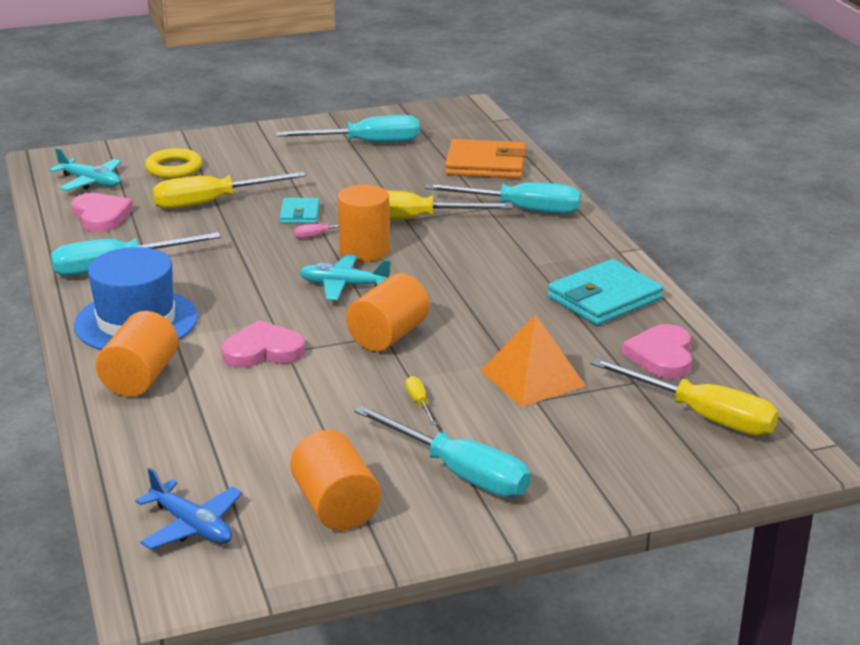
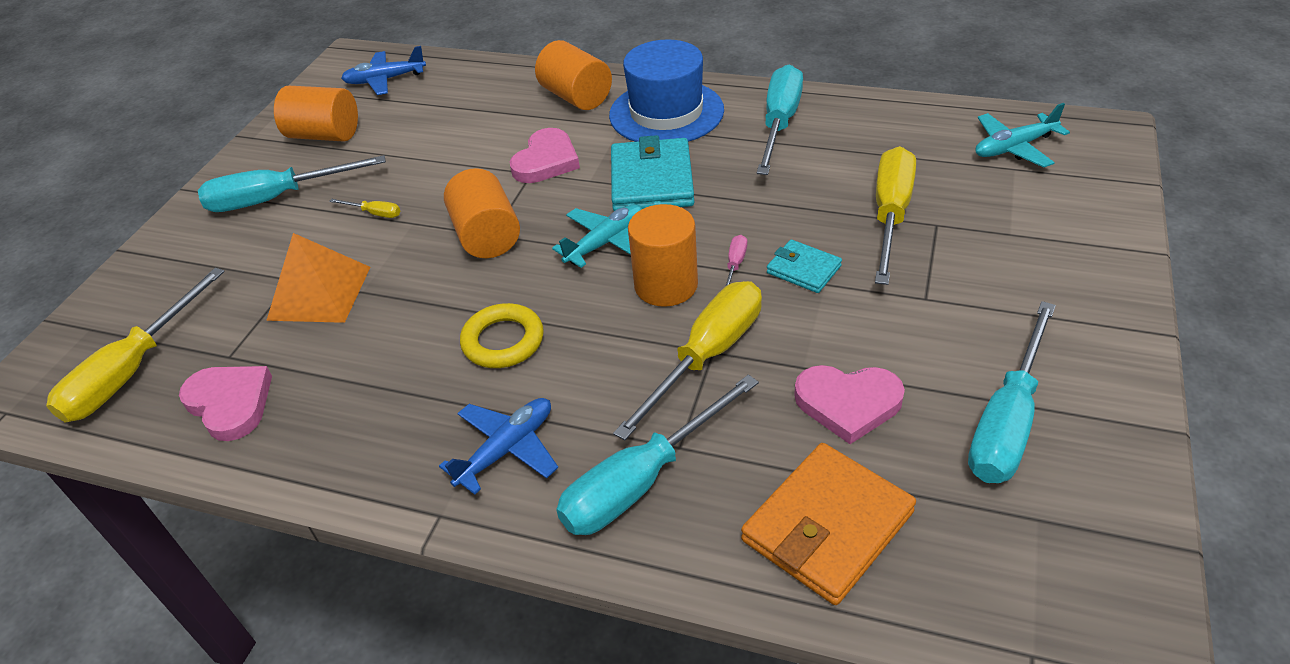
camera: 130 degrees right, 15 degrees up
(101, 216) = (910, 137): pink heart -> pink heart (848, 403)
(174, 168) = (1018, 213): yellow ring -> yellow ring (503, 341)
(555, 250) = (507, 449): none -> blue plane
(604, 298) = (366, 426): turquoise wallet -> turquoise wallet (652, 181)
(702, 416) = (133, 371): yellow screwdriver -> yellow screwdriver turned 45 degrees counterclockwise

